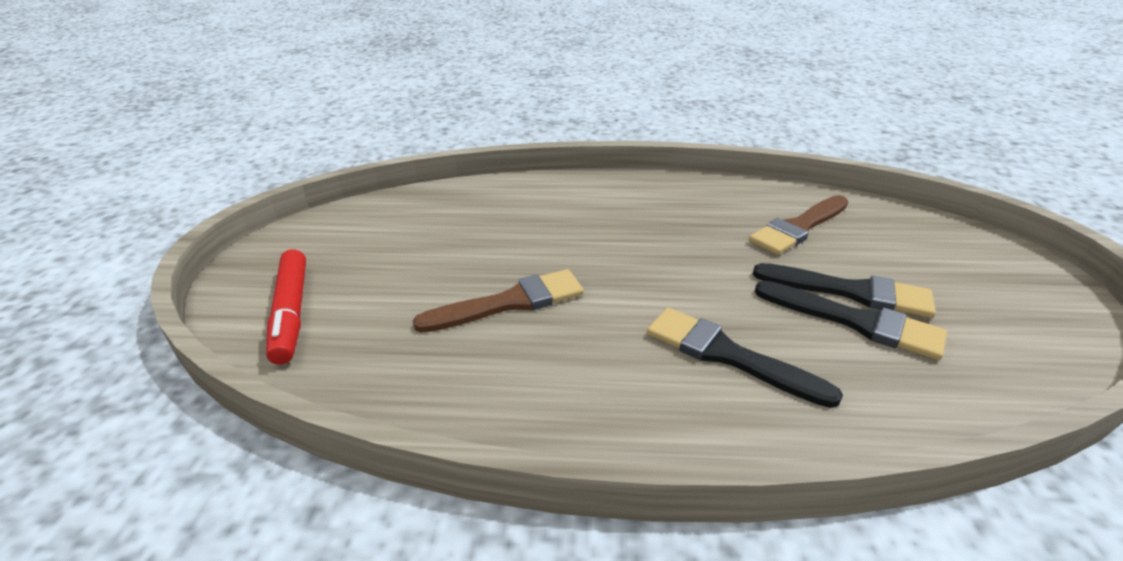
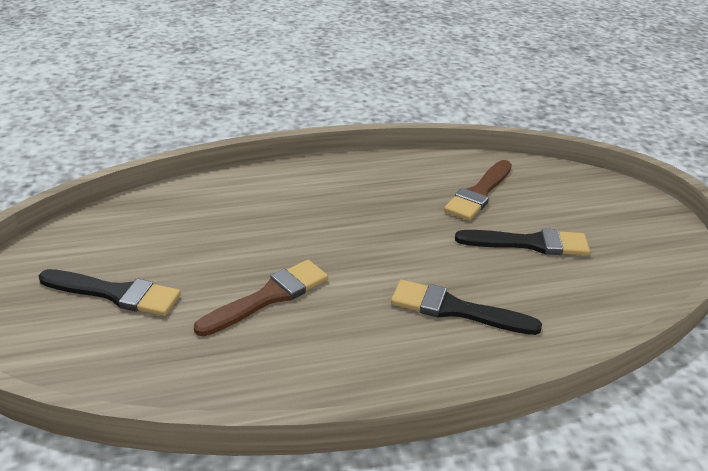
camera: 20 degrees left, 0 degrees up
(291, 313) = (71, 340): red marker -> none
(855, 321) = (538, 267): black brush -> black brush (115, 293)

